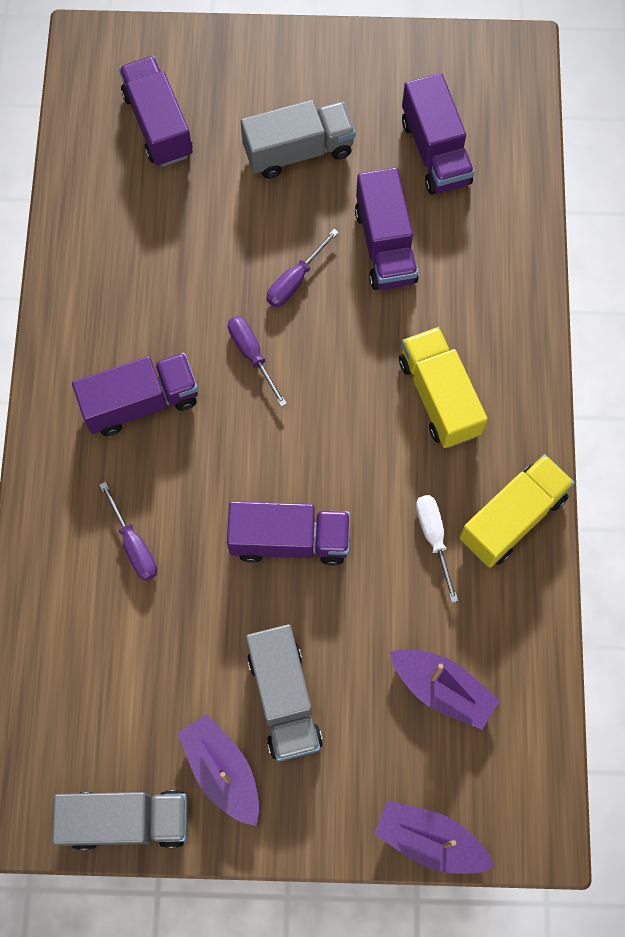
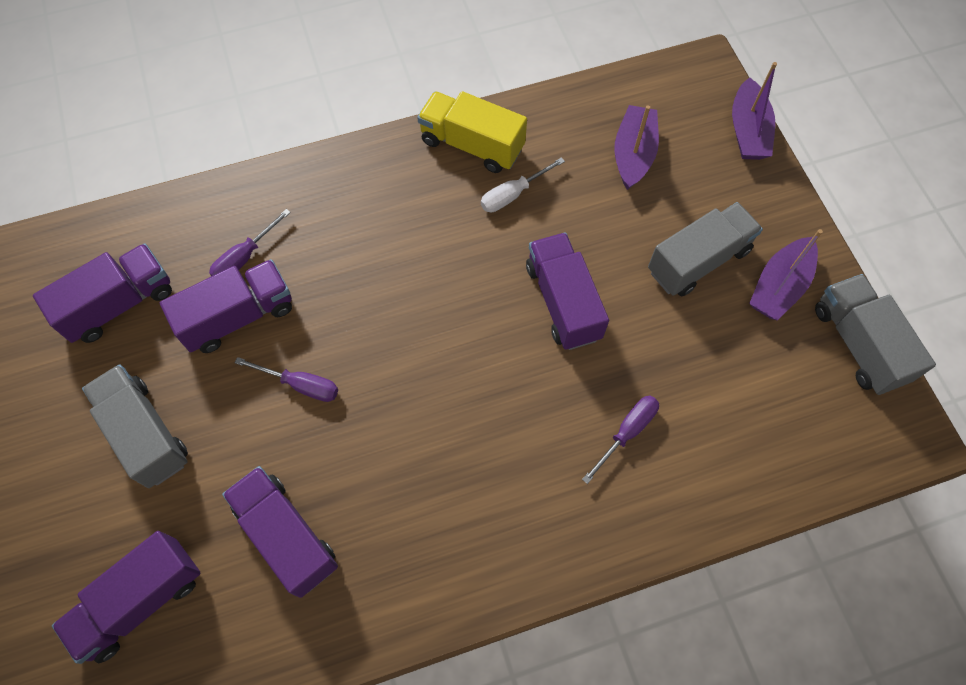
camera: 110 degrees left, 5 degrees down
(141, 402) = (483, 484): purple truck -> purple truck (286, 536)
(252, 355) = (395, 396): purple screwdriver -> purple screwdriver (245, 257)
(439, 397) = (382, 227): yellow truck -> none

